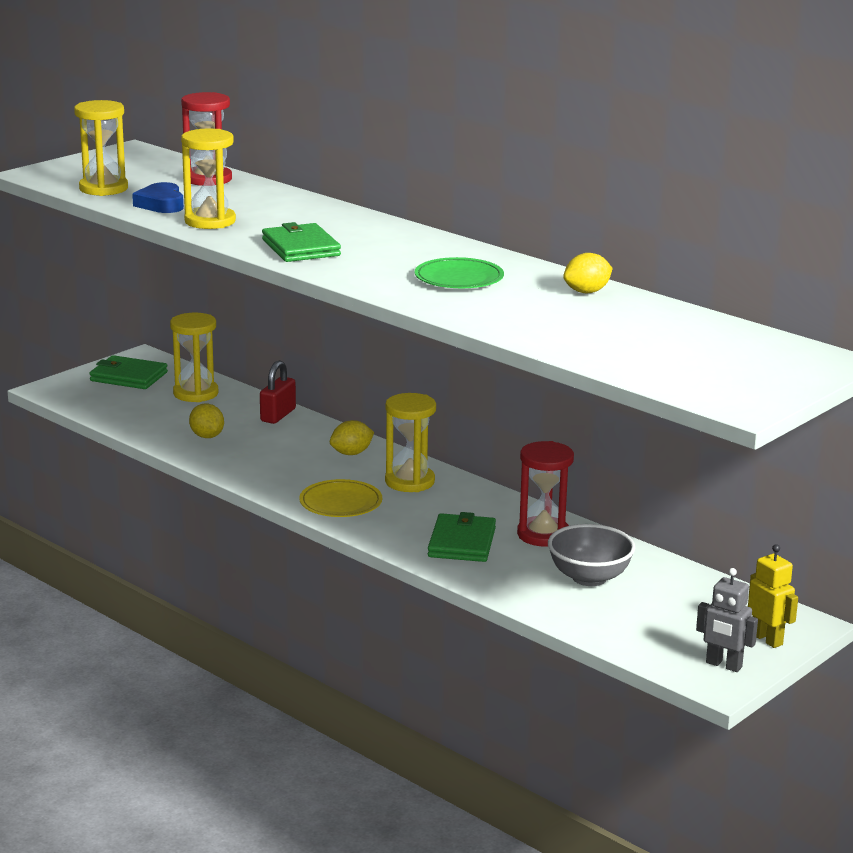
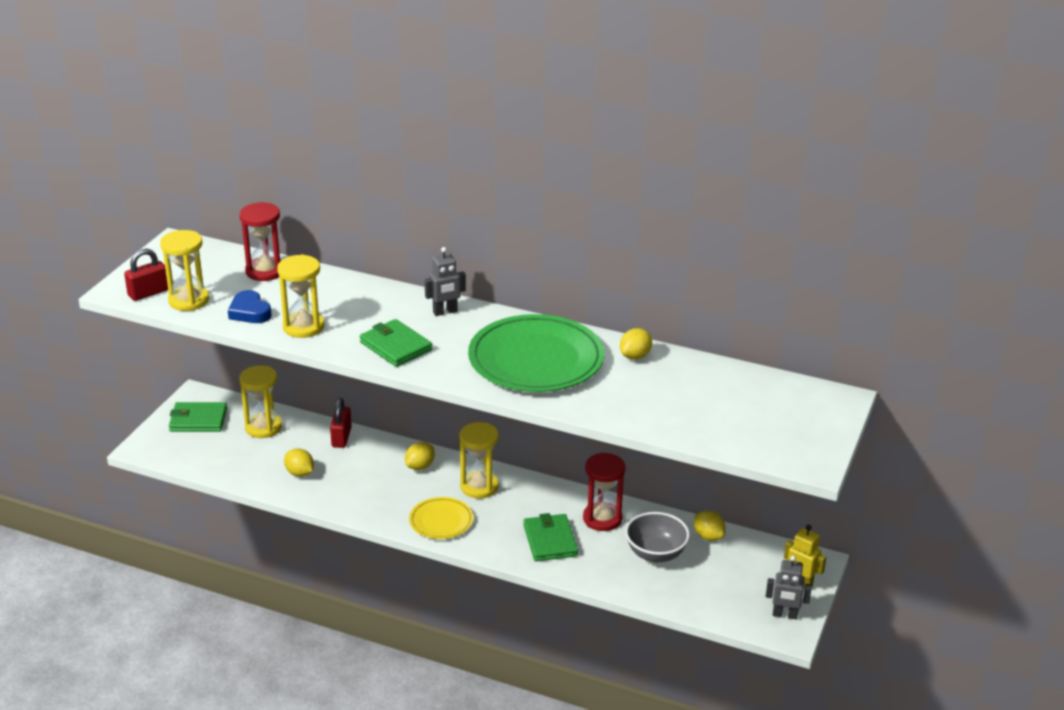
camera: 20 degrees left, 10 degrees up
(66, 178) = (148, 293): none -> red padlock
(384, 231) = (445, 312): none -> grey robot
(459, 278) = (536, 359): green plate -> green plate, size x1.97
(671, 574) = (708, 536): none -> yellow lemon

